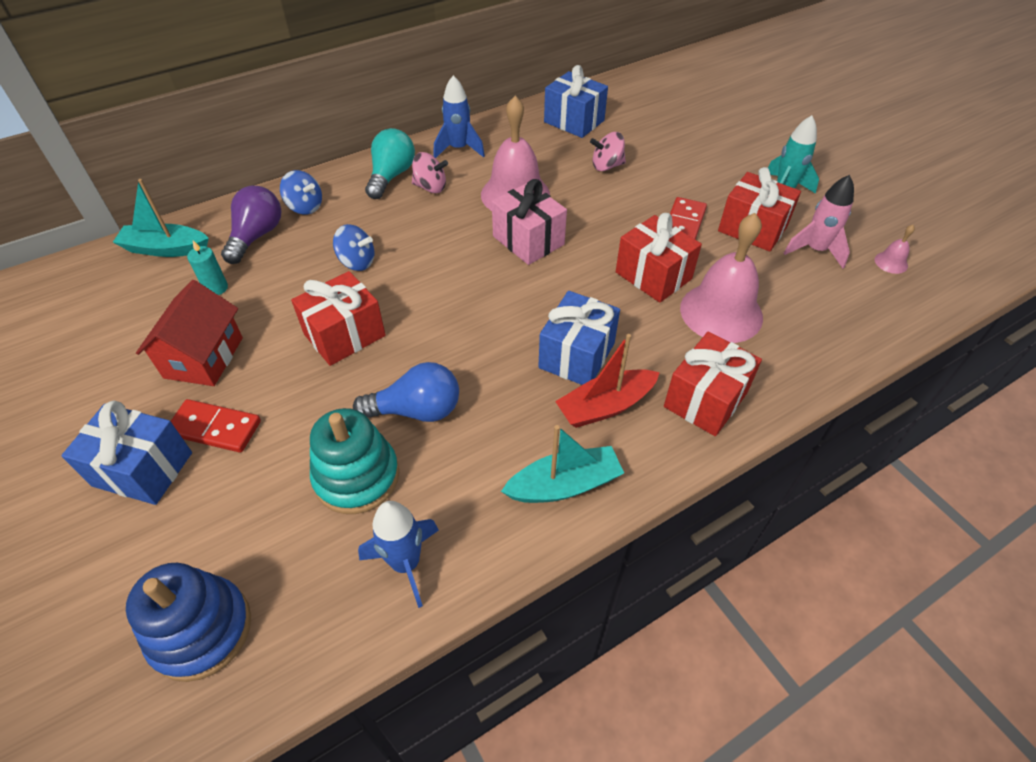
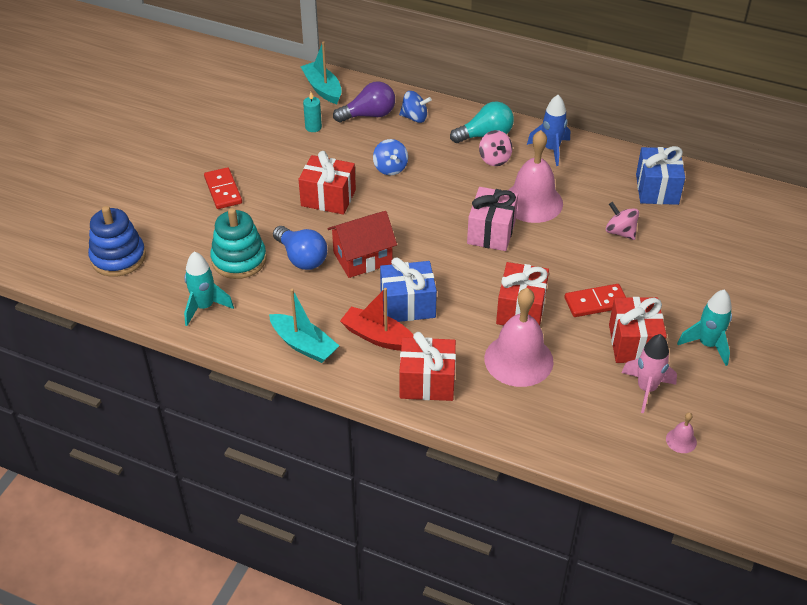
camera: 55 degrees right, 5 degrees down
(143, 469) = (179, 182): blue gift -> none
(204, 357) = (262, 156): red house -> red house (362, 258)
(305, 207) = (414, 118): blue spinning top -> blue spinning top turned 75 degrees counterclockwise
(406, 563) = (204, 307): blue rocket -> turquoise rocket

